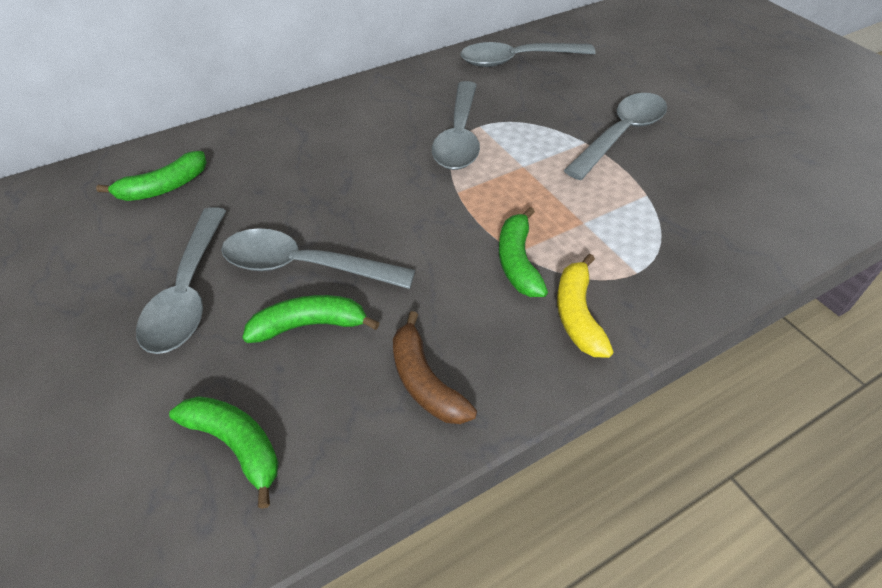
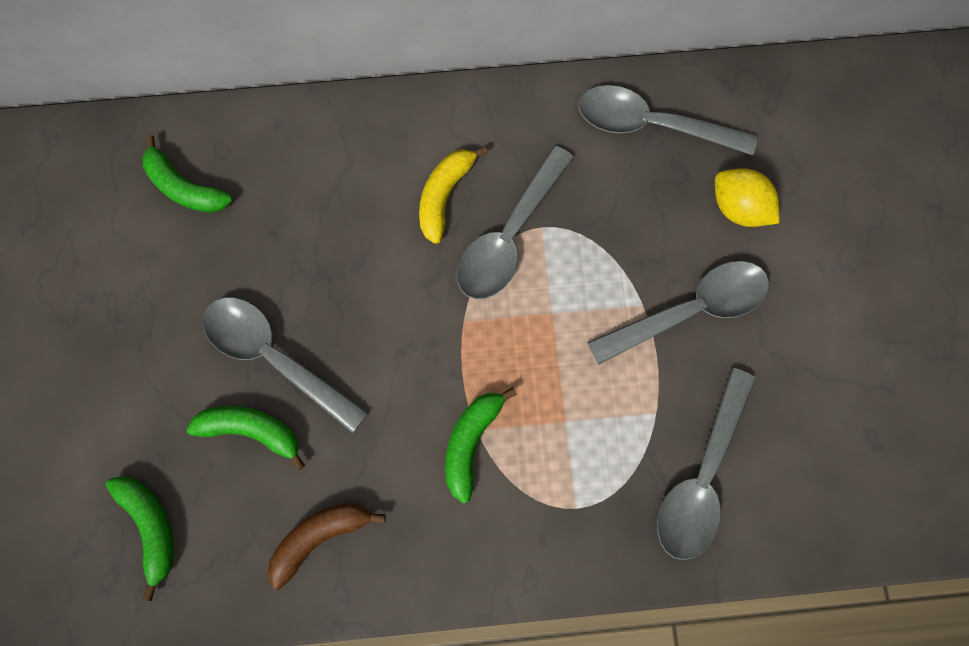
camera: 25 degrees right, 25 degrees up
(164, 187) = (185, 187): green banana -> green banana turned 45 degrees clockwise
(189, 292) = (165, 344): grey spoon -> grey spoon (702, 476)
(425, 381) = (320, 537): brown banana -> brown banana turned 60 degrees clockwise
(577, 314) = (489, 530): yellow banana -> yellow banana (444, 196)
(607, 80) = (738, 208): none -> yellow lemon

